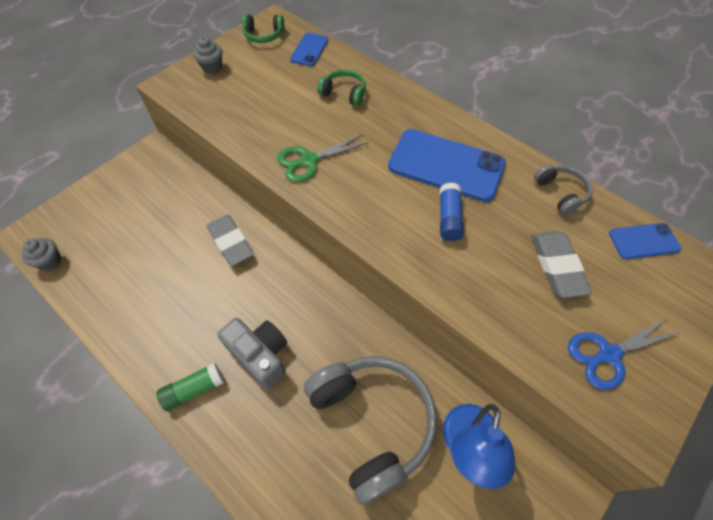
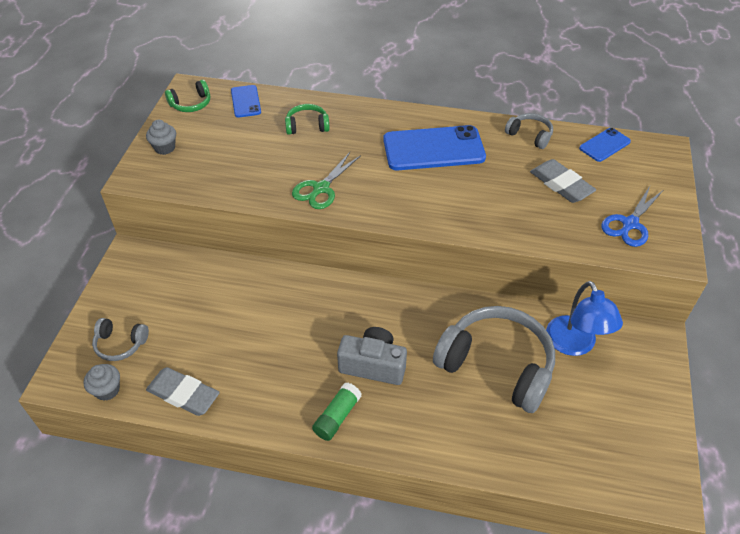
camera: 30 degrees left, 10 degrees down
(88, 226) = (120, 344): none -> grey headphones
(231, 242) = (275, 295): grey eraser -> grey eraser (183, 394)
(449, 218) = (464, 185): blue glue stick -> none

